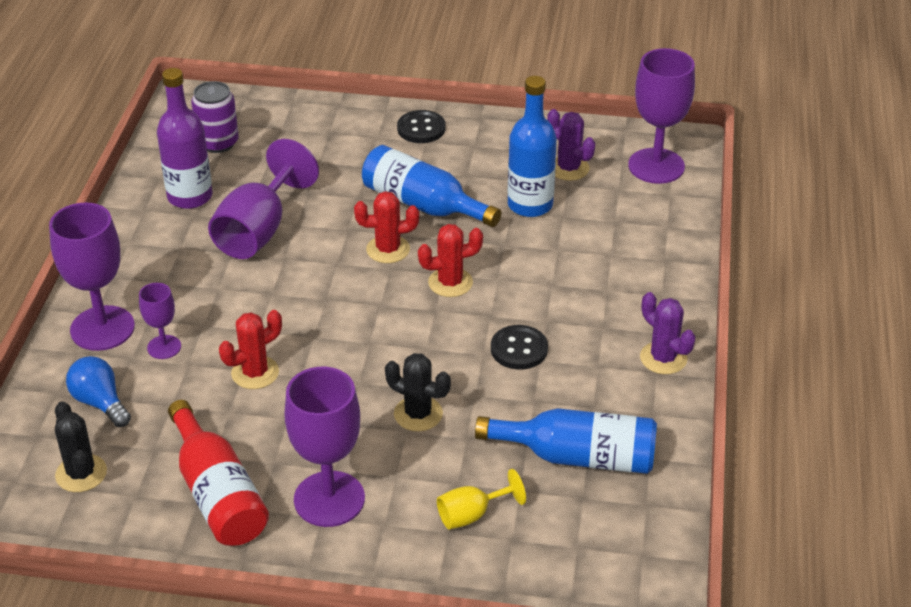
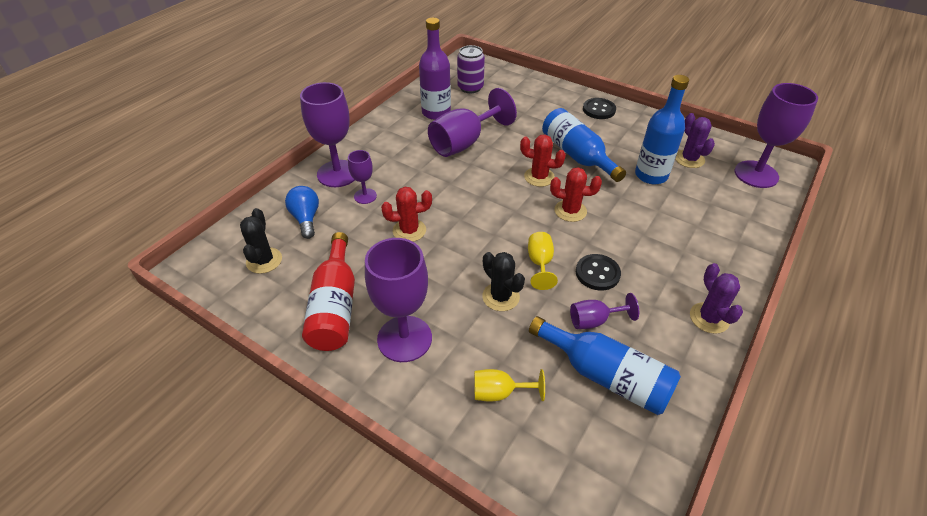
camera: 25 degrees right, 5 degrees up
(445, 359) = (540, 263): none -> yellow goblet
(540, 404) = (594, 321): none -> purple goblet

